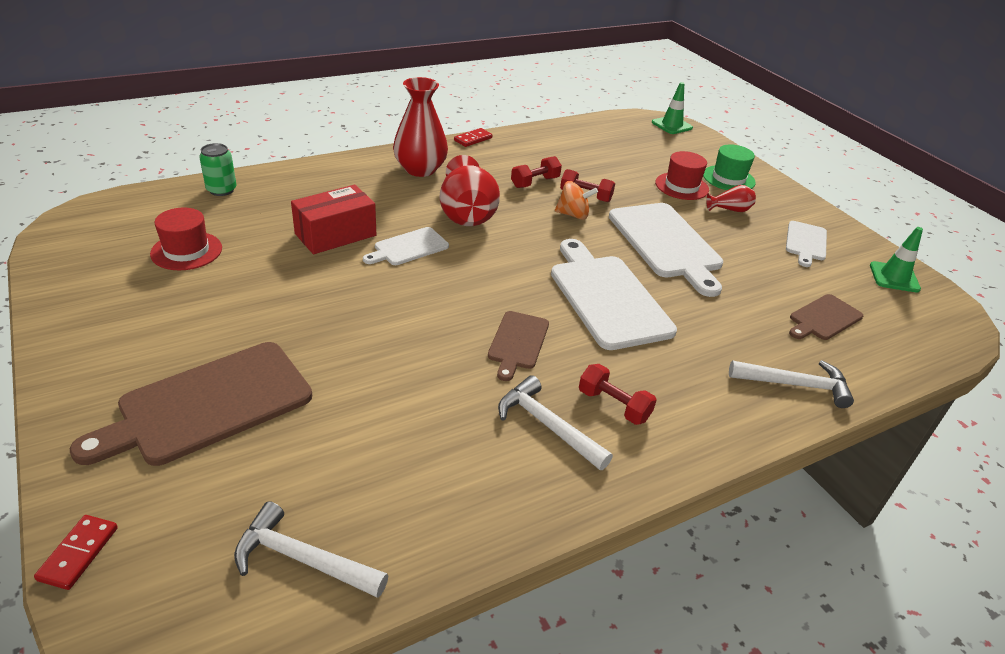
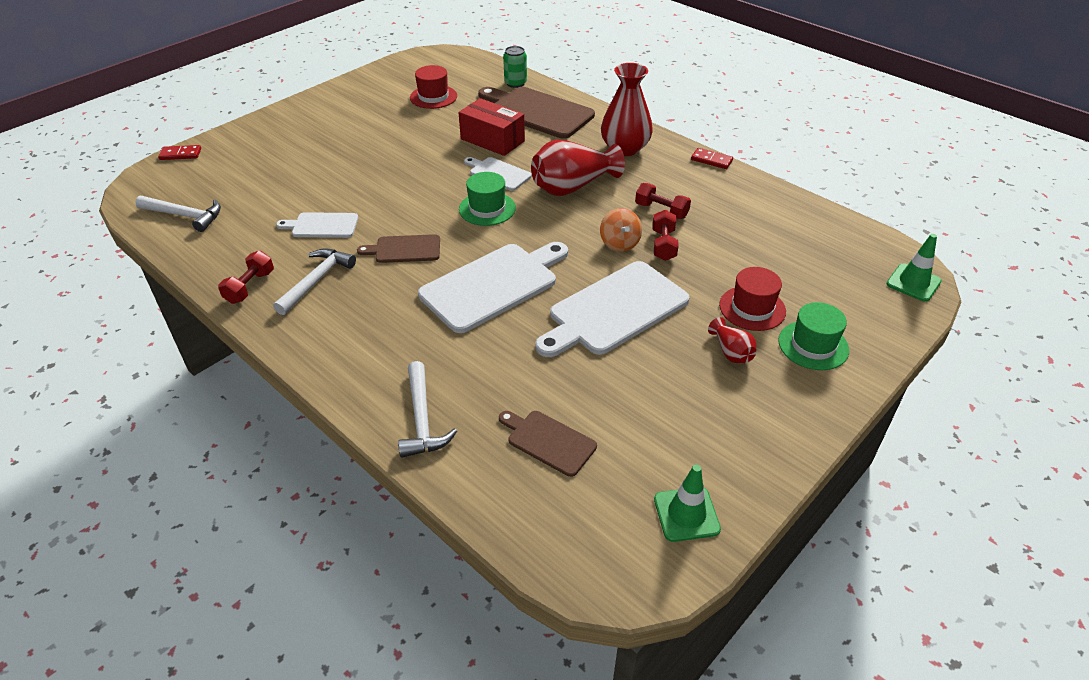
camera: 75 degrees right, 5 degrees up
(208, 405) = (291, 152): brown cutting board -> brown cutting board (537, 112)
(302, 559) = (185, 216): white hammer -> white hammer turned 105 degrees clockwise
(472, 270) = (487, 209): none -> green hat
(613, 405) = (350, 309): red dumbbell -> red dumbbell (250, 287)
(806, 242) = (707, 424): white cutting board -> white cutting board (322, 226)

